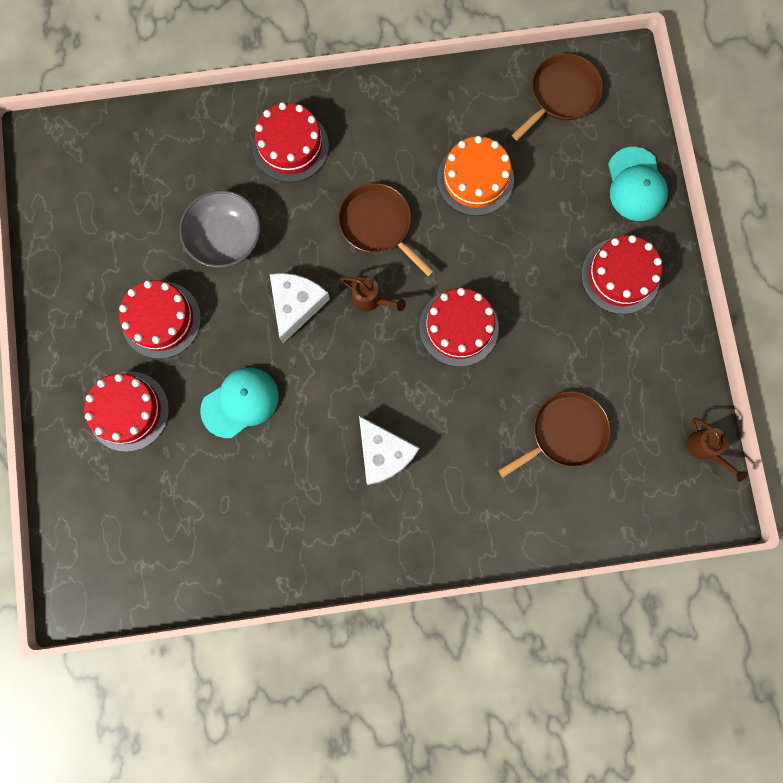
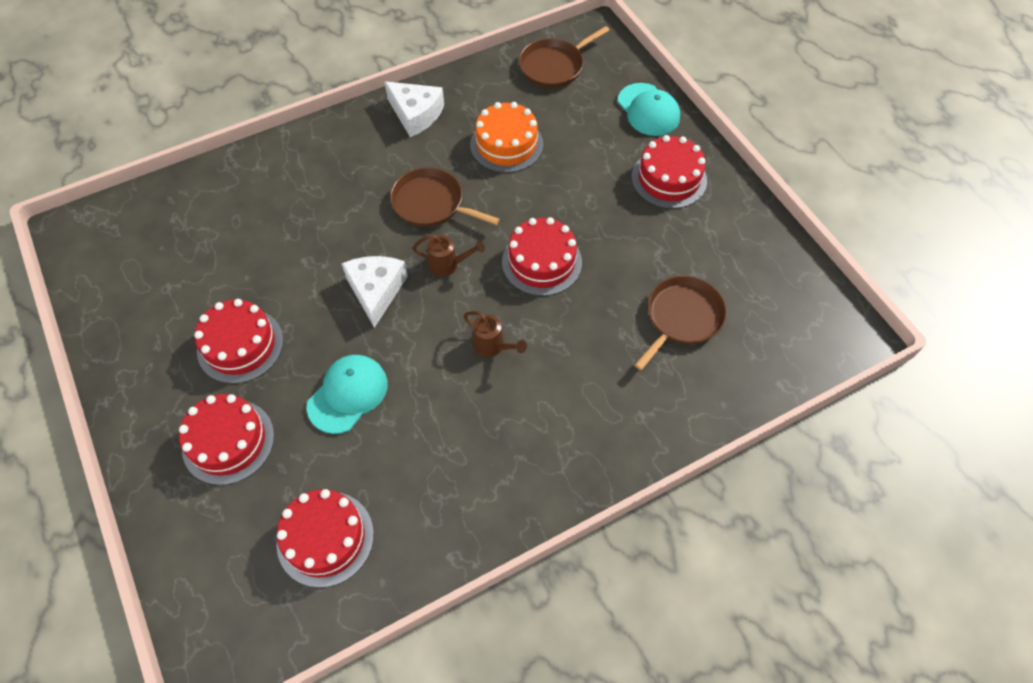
camera: 20 degrees left, 20 degrees down
(225, 238) = (286, 256): grey bowl -> none
(290, 146) = (325, 166): red cake -> red cake (325, 538)
(383, 453) = (514, 393): white cheese -> white cheese (416, 114)
(561, 95) = (554, 66): brown pan -> brown pan turned 150 degrees counterclockwise
(704, 449) = (815, 290): brown watering can -> brown watering can (492, 346)

